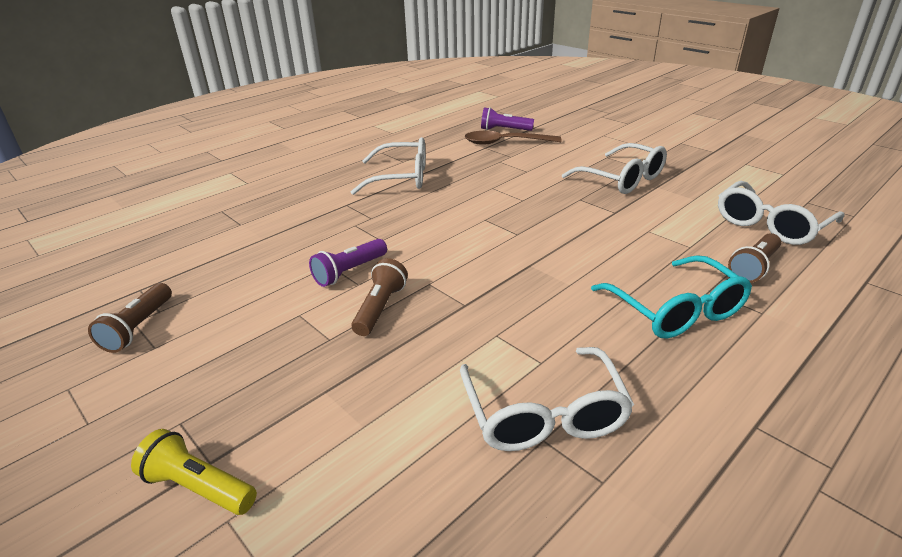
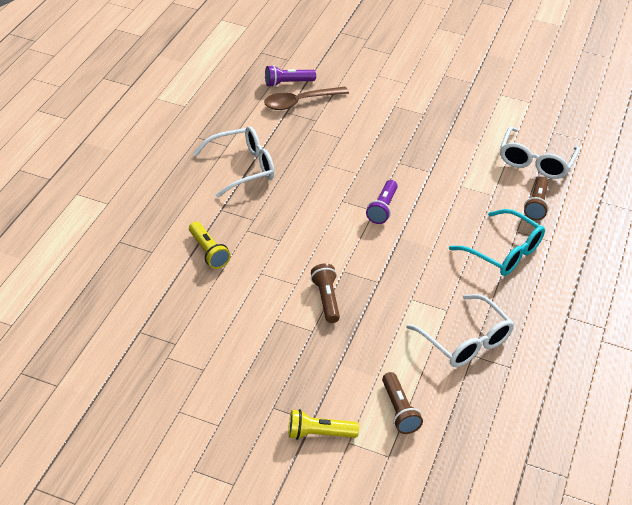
camera: 30 degrees left, 10 degrees up
(138, 328) = (175, 360): brown flashlight -> brown flashlight (399, 410)
(294, 235) = (208, 252): none -> yellow flashlight
(349, 272) = (280, 275): purple flashlight -> purple flashlight (382, 208)
(621, 179) = (418, 132): white glasses -> none

